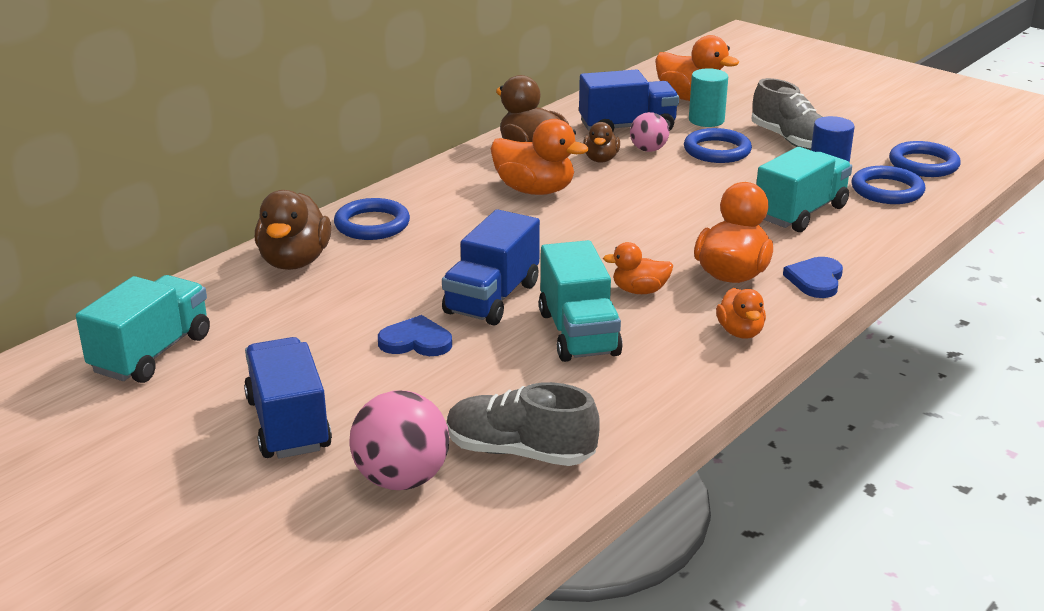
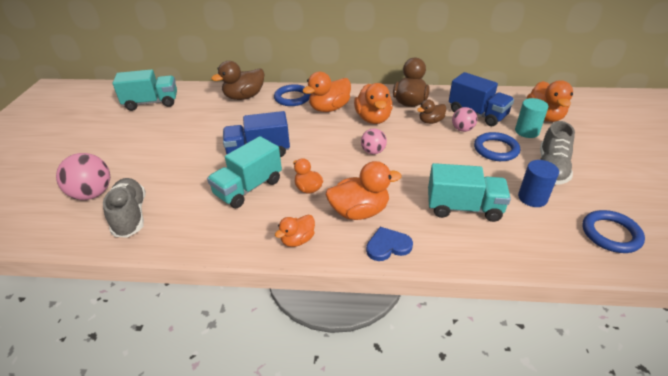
camera: 55 degrees right, 10 degrees up
(288, 424) = (120, 150): blue truck -> none
(416, 341) = (205, 149): blue heart -> none
(454, 209) = (329, 108): none -> orange duck
(616, 220) = (373, 151): none -> pink ball
(887, 190) = (546, 231): blue ring -> none

